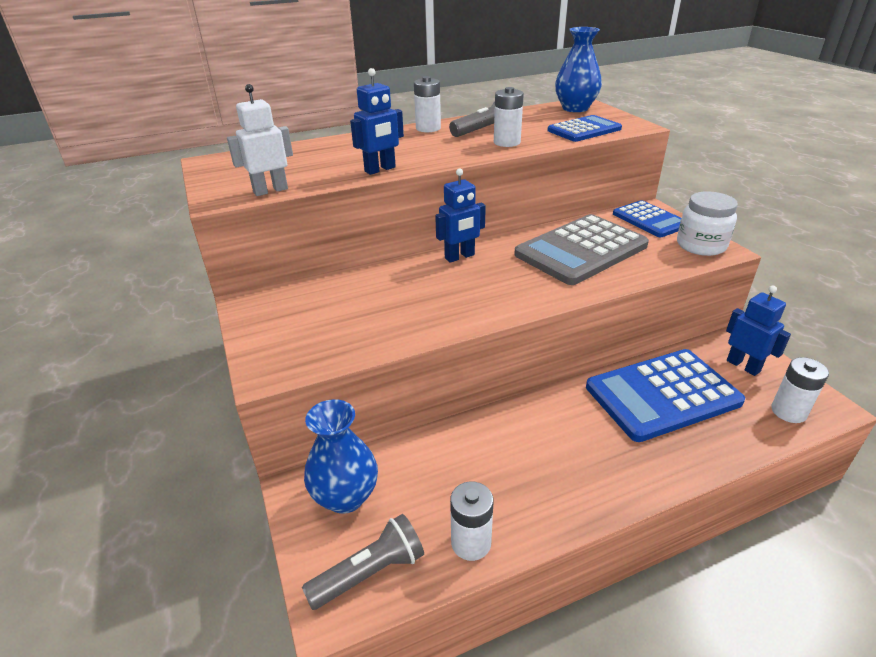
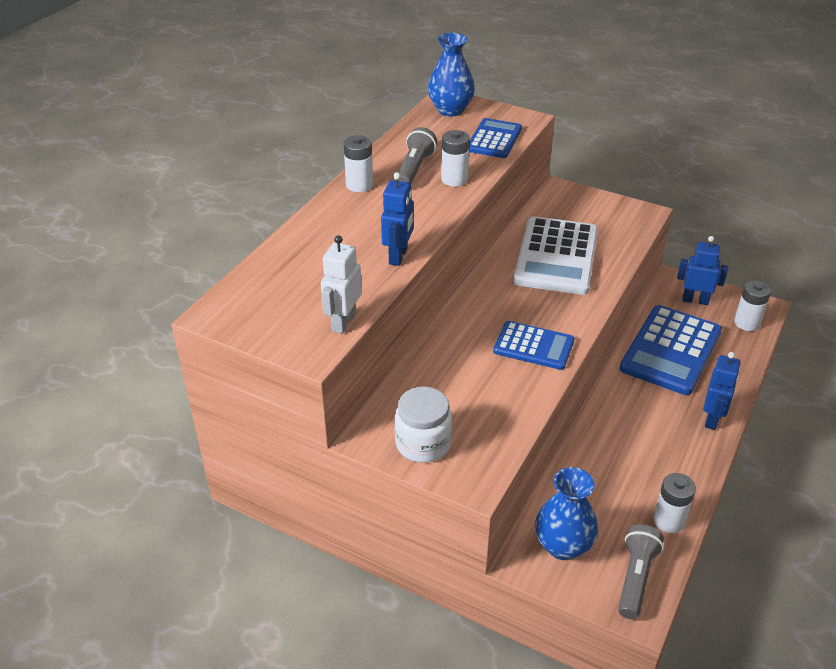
camera: 40 degrees left, 5 degrees up
(460, 257) = (476, 306): blue robot -> blue robot (712, 419)
(581, 250) = (556, 256): grey calculator -> white calculator
(649, 220) = (570, 202): blue calculator -> blue calculator (534, 346)
(701, 245) = (629, 215): white jar -> white jar (423, 443)

